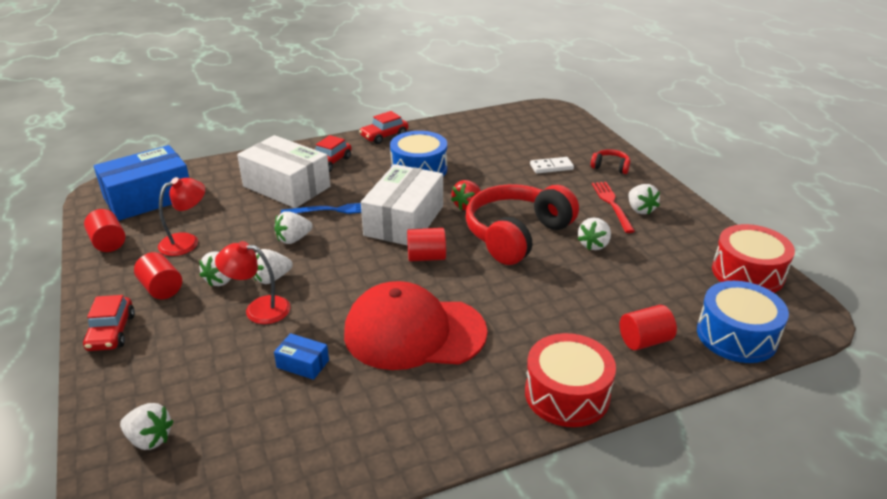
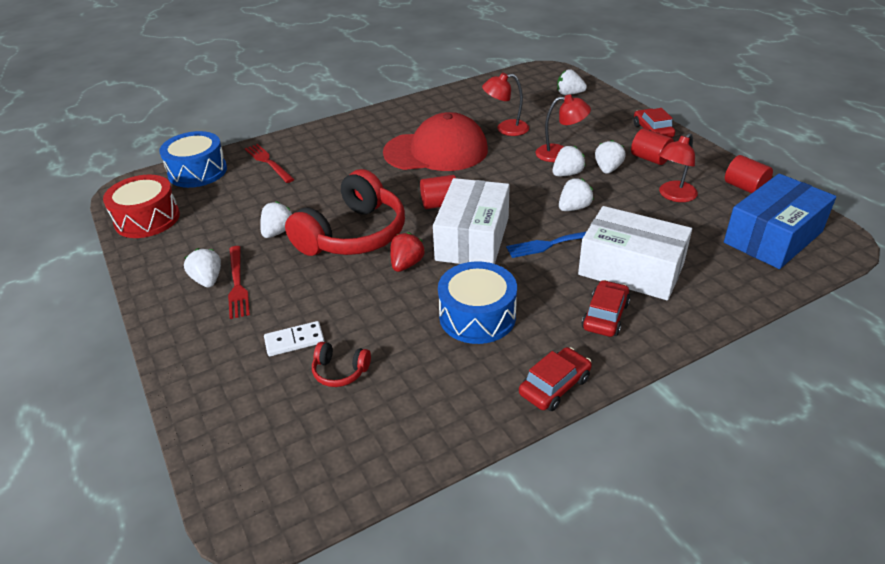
camera: 175 degrees right, 5 degrees up
(303, 364) = (505, 129): blue box -> red lamp
(567, 394) = (332, 131): red drum -> none
(610, 167) = (210, 350): red headphones -> red headphones (340, 371)
(644, 341) = (268, 162): red cylinder -> red fork

